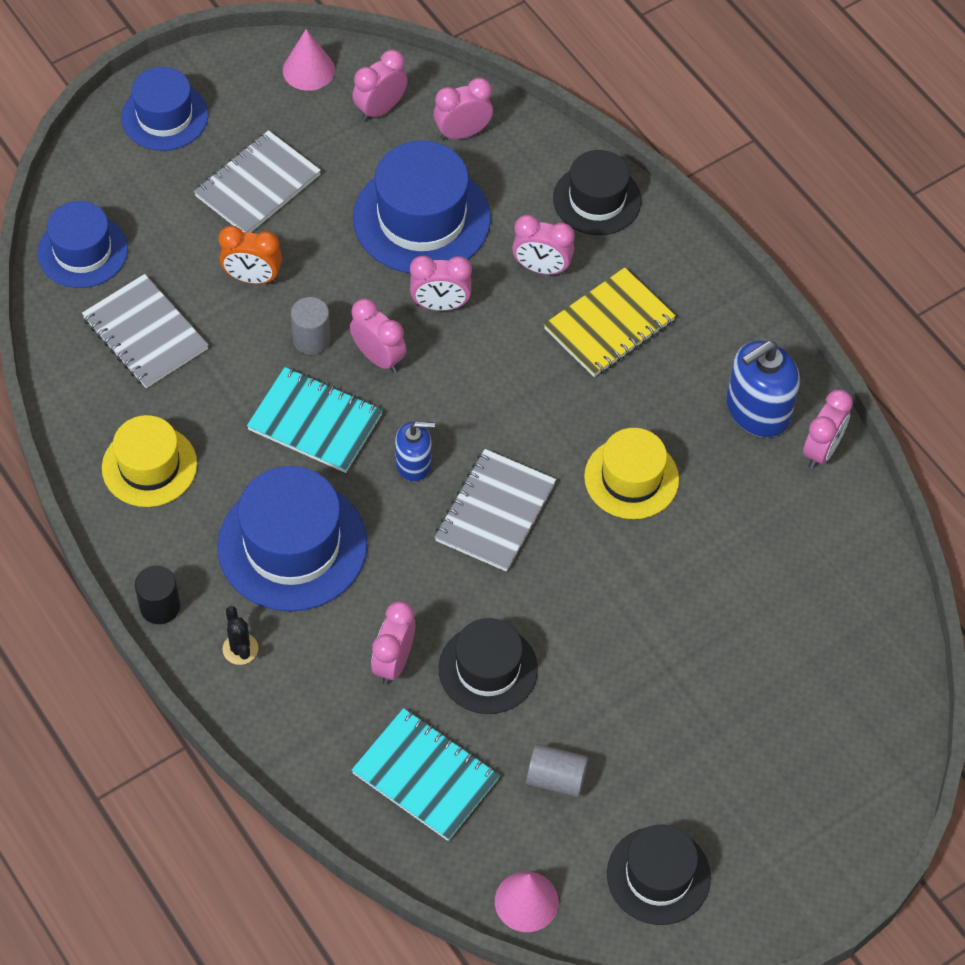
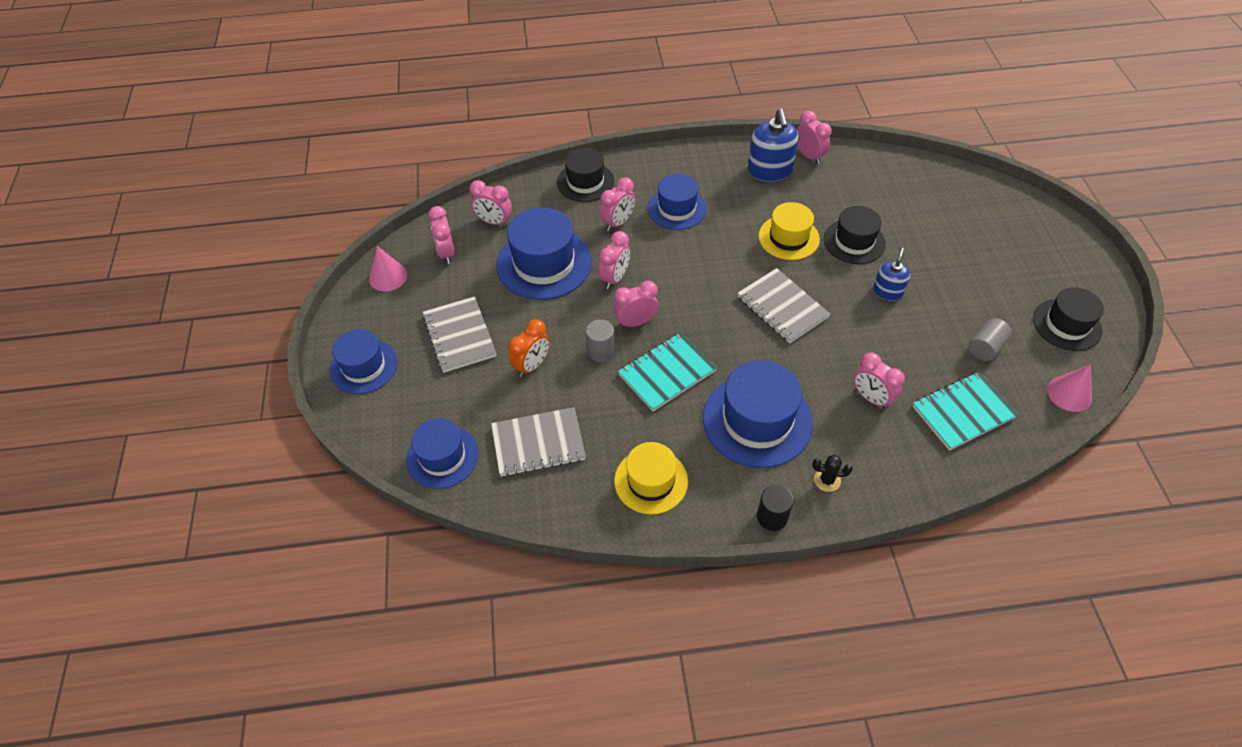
camera: 60 degrees left, 5 degrees down
(413, 463) = (726, 334): blue soap dispenser -> blue soap dispenser (887, 291)
(462, 133) = (494, 222): pink clock -> pink clock turned 75 degrees counterclockwise
(488, 669) = (895, 352): black hat -> black hat (854, 241)
(609, 325) = (677, 208): yellow notebook -> blue hat

